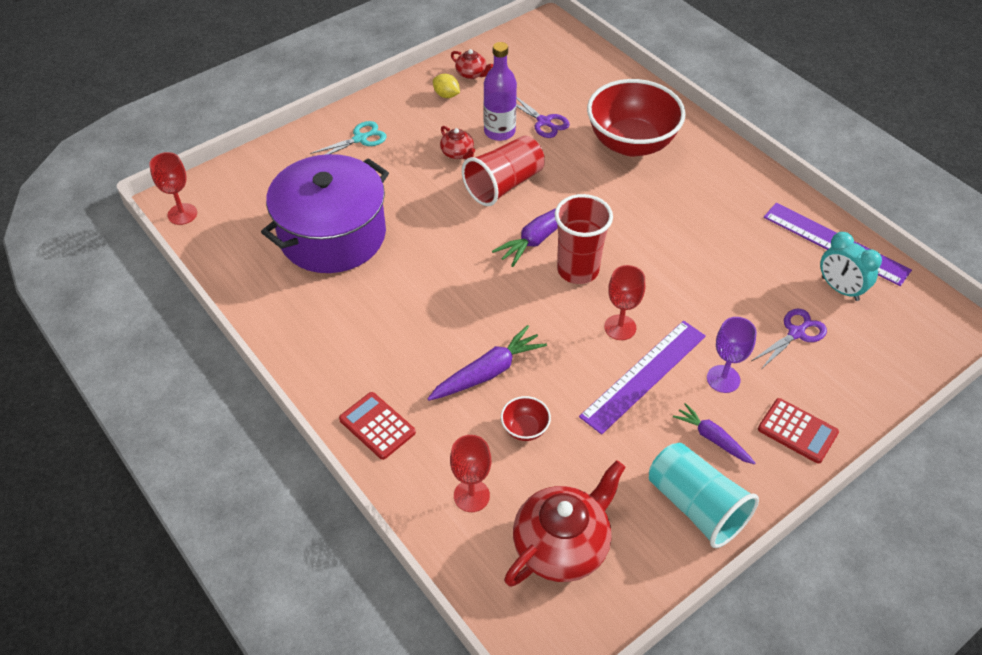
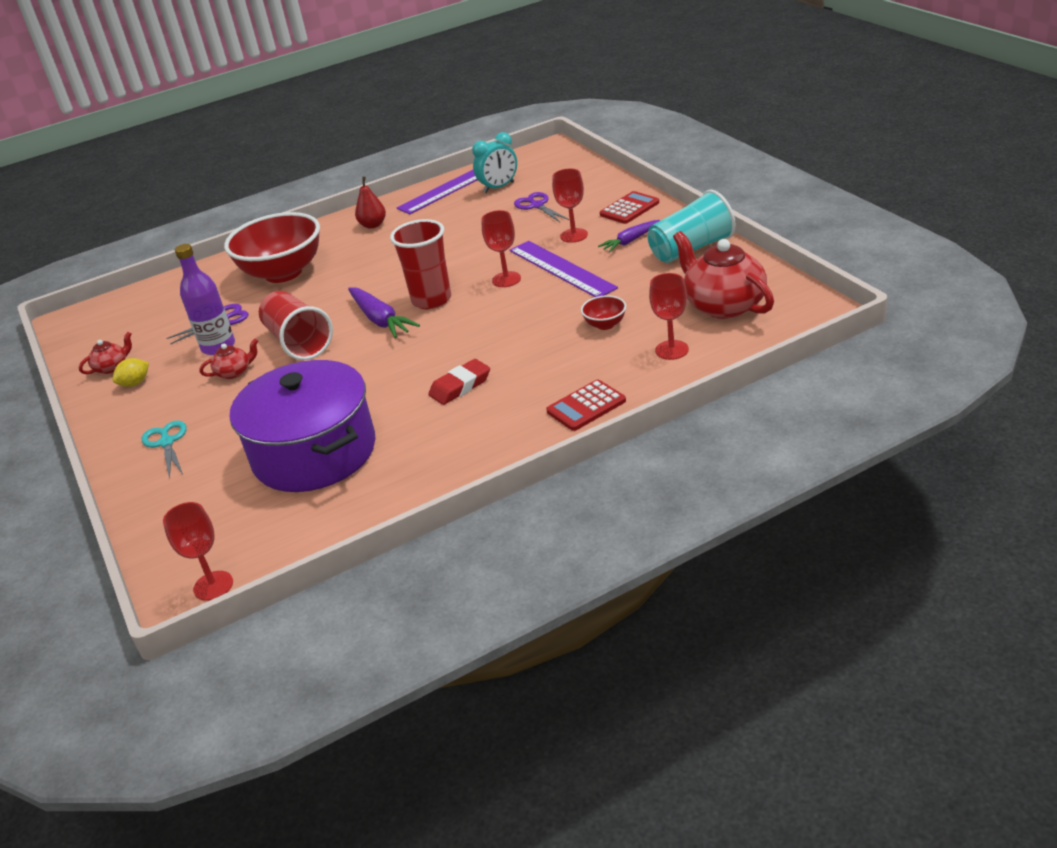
camera: 75 degrees left, 15 degrees down
(421, 319) = (460, 386): none -> red eraser
(488, 372) = (537, 345): purple carrot -> none
(723, 379) = (574, 235): purple goblet -> red goblet
(735, 191) = (373, 225): none -> red pear

